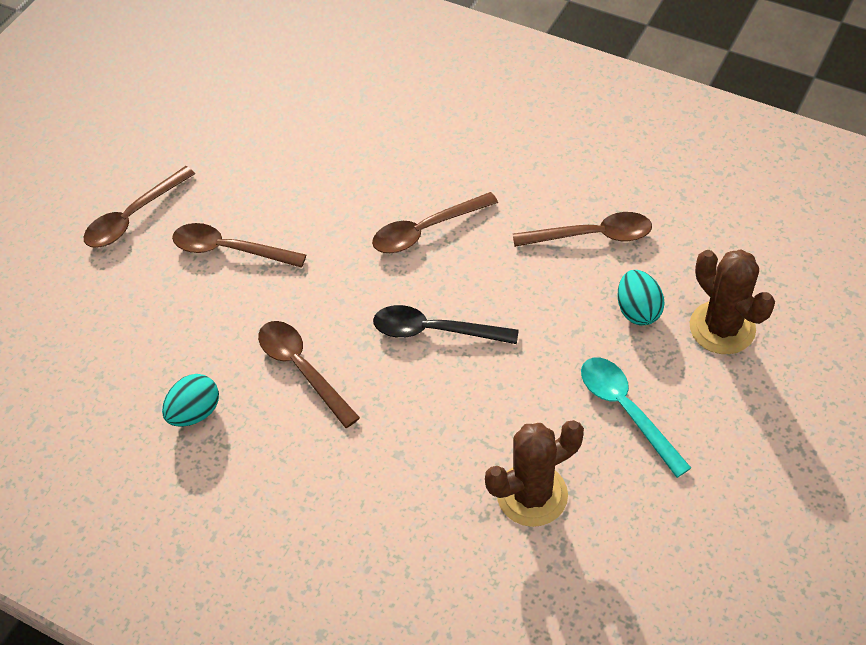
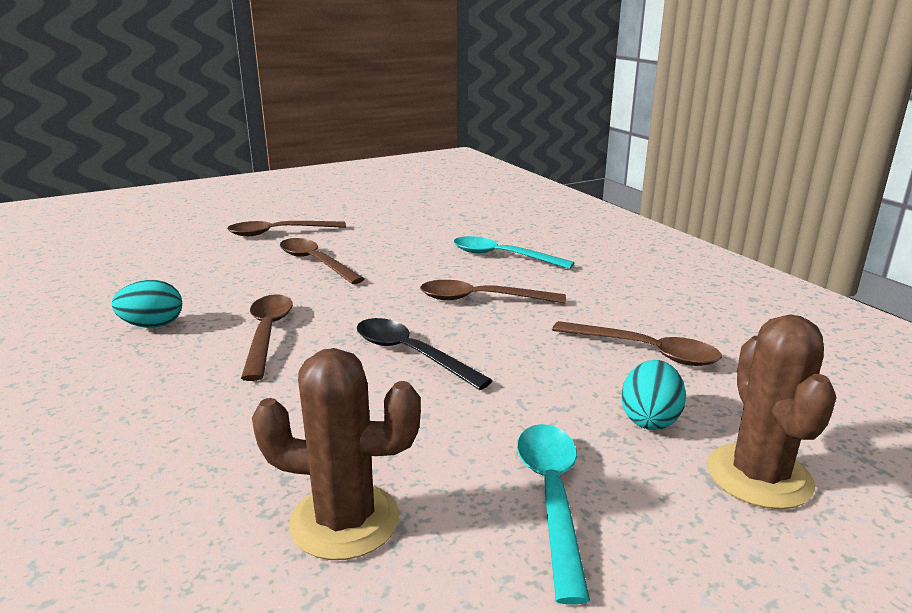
camera: 30 degrees right, 30 degrees down
(389, 151) = (502, 256): none -> turquoise spoon

